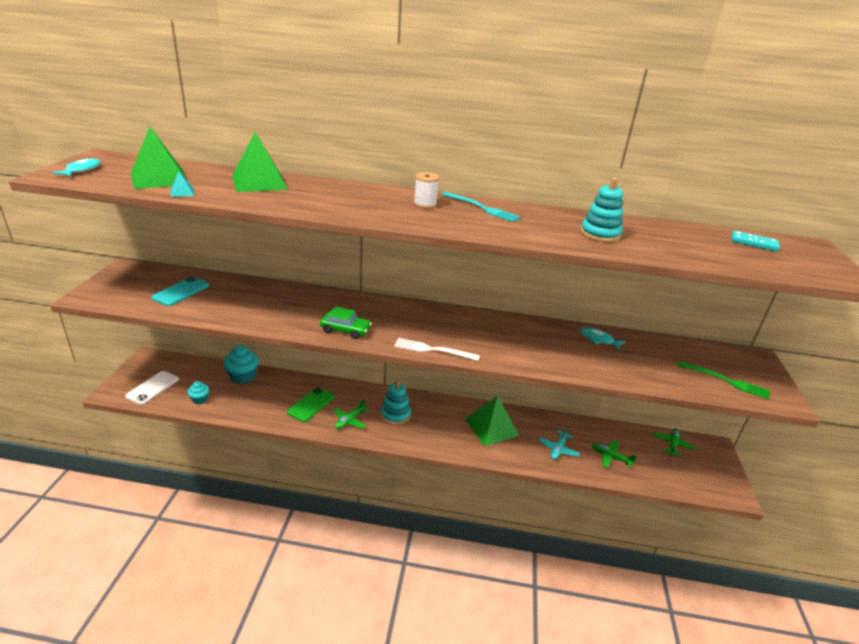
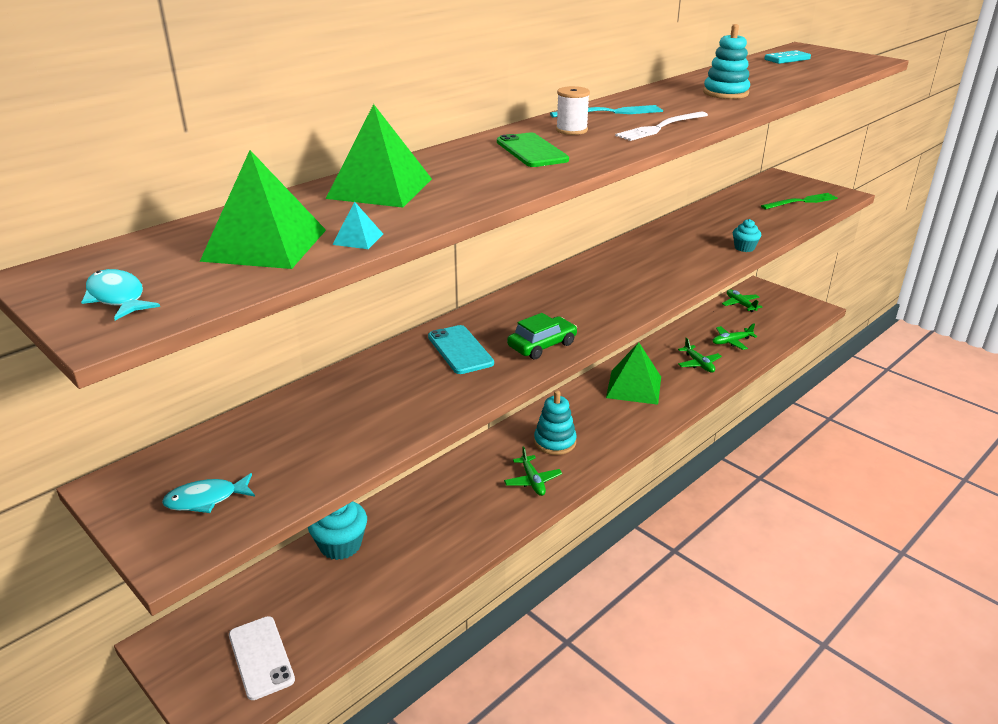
camera: 50 degrees left, 0 degrees up
(181, 292) = (283, 446): turquoise phone -> turquoise phone (460, 350)
(200, 399) = (350, 608): turquoise cupcake -> turquoise cupcake (744, 248)
(311, 404) = (470, 501): green phone -> green phone (531, 151)
(433, 350) = (637, 307): white fork -> white fork (660, 127)
(558, 449) = (698, 364): turquoise plane -> green plane
(598, 339) = (694, 223): turquoise fish -> turquoise fish (206, 499)

